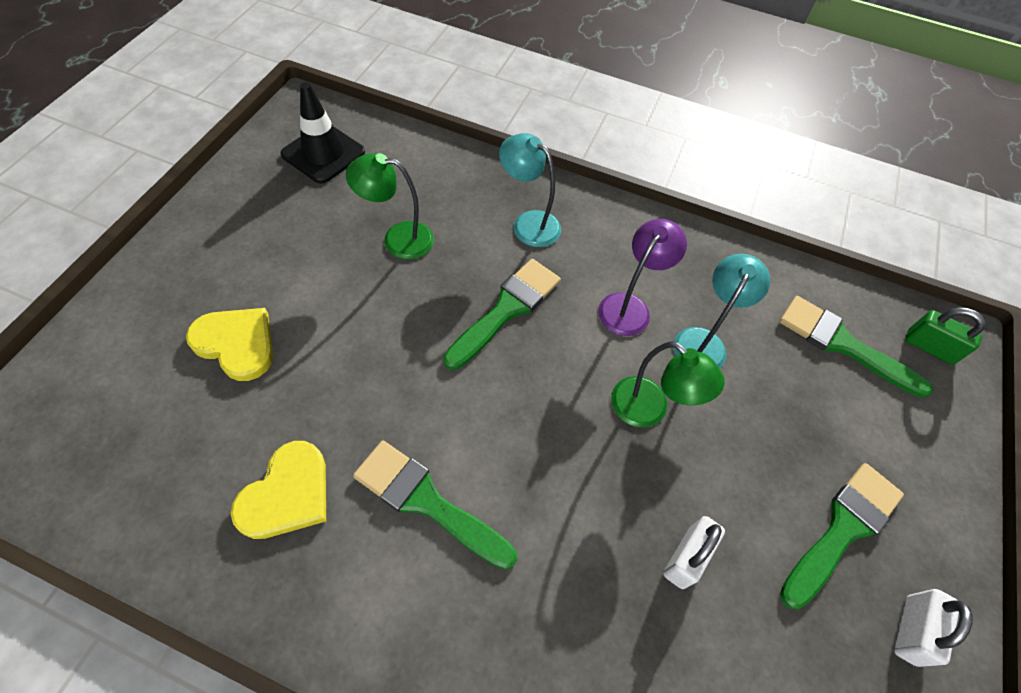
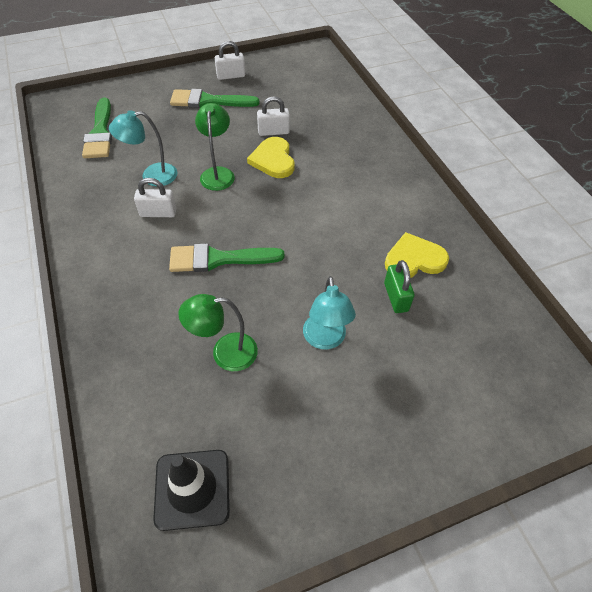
camera: 130 degrees left, 5 degrees down
(236, 343) = (388, 358): yellow heart -> yellow heart (273, 160)
(398, 239) = (225, 353): green lamp -> green lamp turned 120 degrees clockwise
(427, 501) = (352, 213): green brush -> none
(528, 223) = (136, 297): turquoise lamp -> turquoise lamp (325, 339)
(629, 306) = (158, 213): purple lamp -> white padlock
(929, 347) = (71, 108): green padlock -> green padlock (396, 297)

